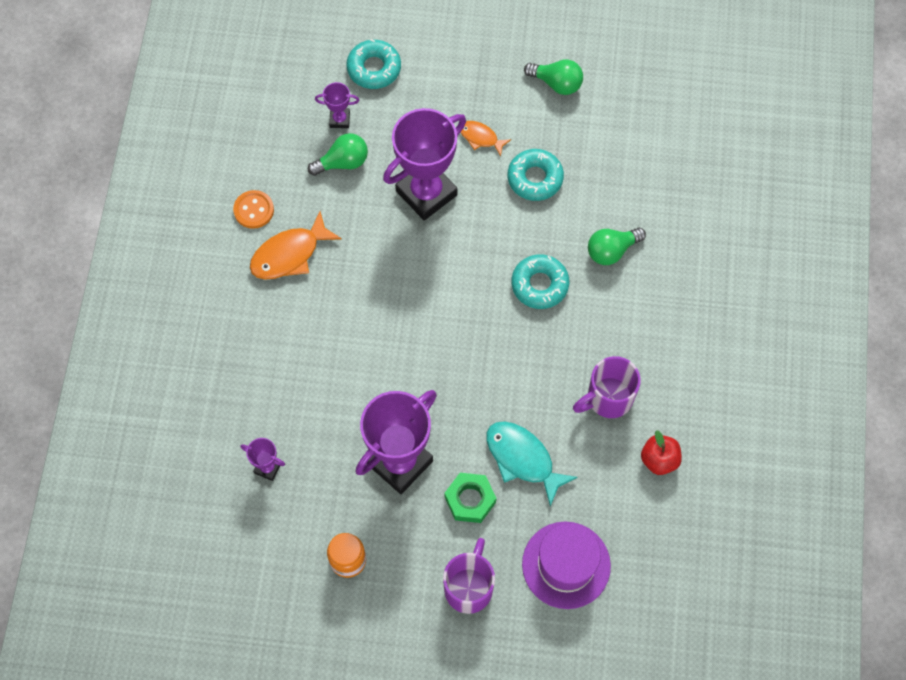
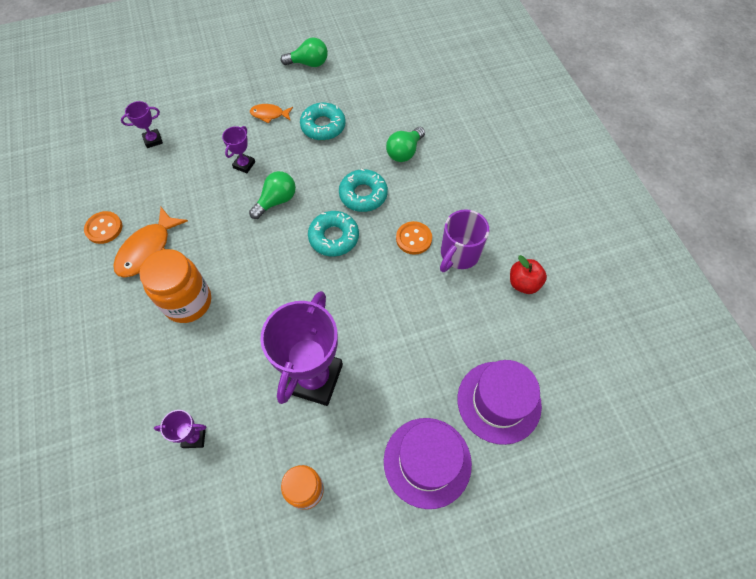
camera: 25 degrees left, 5 degrees down
(309, 330) = (188, 302): none -> orange jar
(343, 162) = (167, 168): green light bulb -> green light bulb (276, 201)
(374, 68) = (167, 98): turquoise donut -> turquoise donut (334, 237)
(426, 193) = (244, 165): purple trophy -> purple trophy, size x0.44
(469, 587) = (427, 462): purple mug -> purple hat
(470, 500) = (390, 383): green nut -> none
(523, 459) = (417, 329): turquoise fish -> none
(569, 360) = (413, 239): none -> orange button

